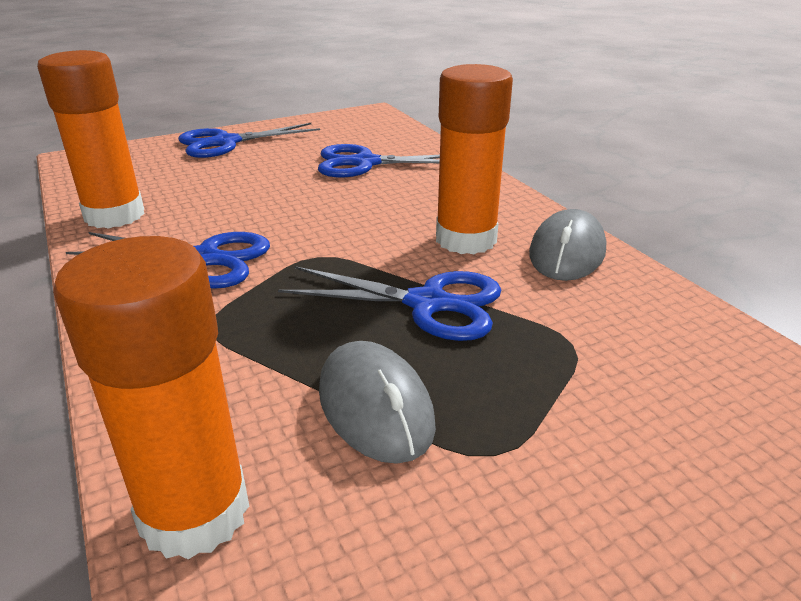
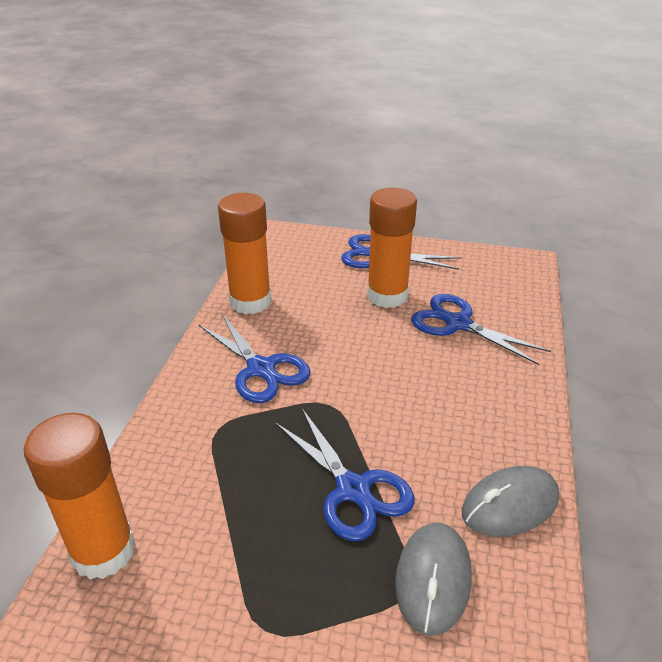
camera: 40 degrees right, 5 degrees up
(375, 406) = (240, 548): grey mouse -> grey mouse (433, 579)
(466, 239) = (445, 446): orange glue stick -> orange glue stick (387, 296)

